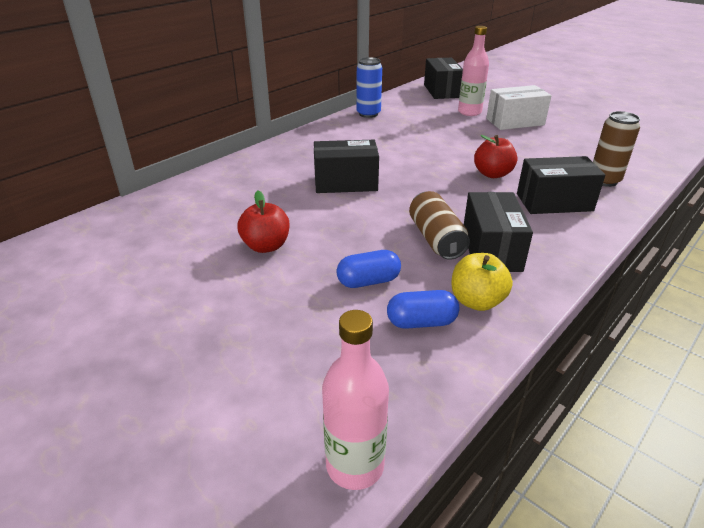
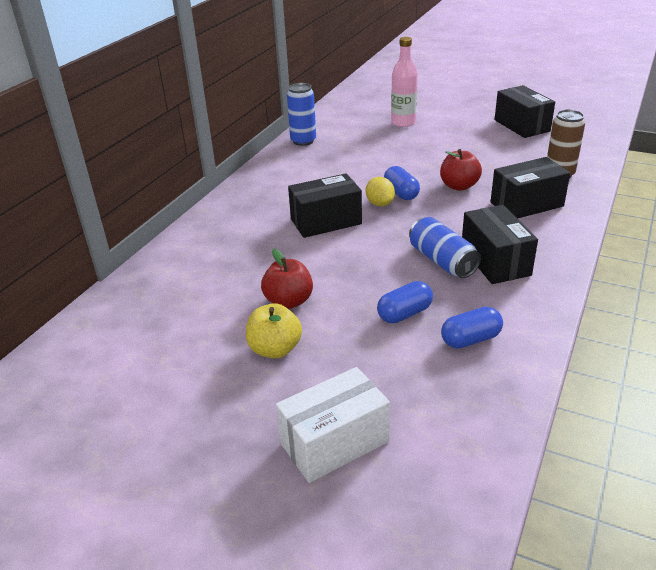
camera: 15 degrees left, 0 degrees up
(355, 465) = (482, 466): pink bottle -> none
(405, 176) = (380, 204): none -> yellow lemon
(431, 171) = (401, 193): none -> blue capsule
(436, 239) = (442, 261): brown can -> blue can
(441, 91) = (363, 102): black box -> black box (521, 125)
(477, 301) = (506, 310): yellow apple -> yellow apple (275, 349)
(515, 122) = (452, 126): white box -> white box (334, 442)

